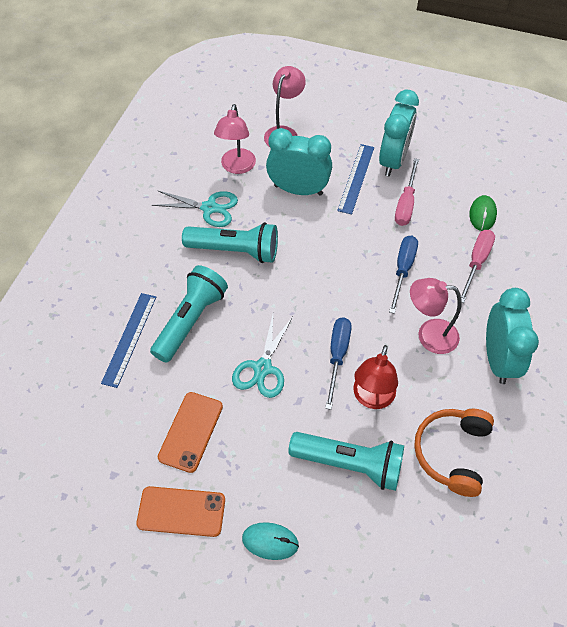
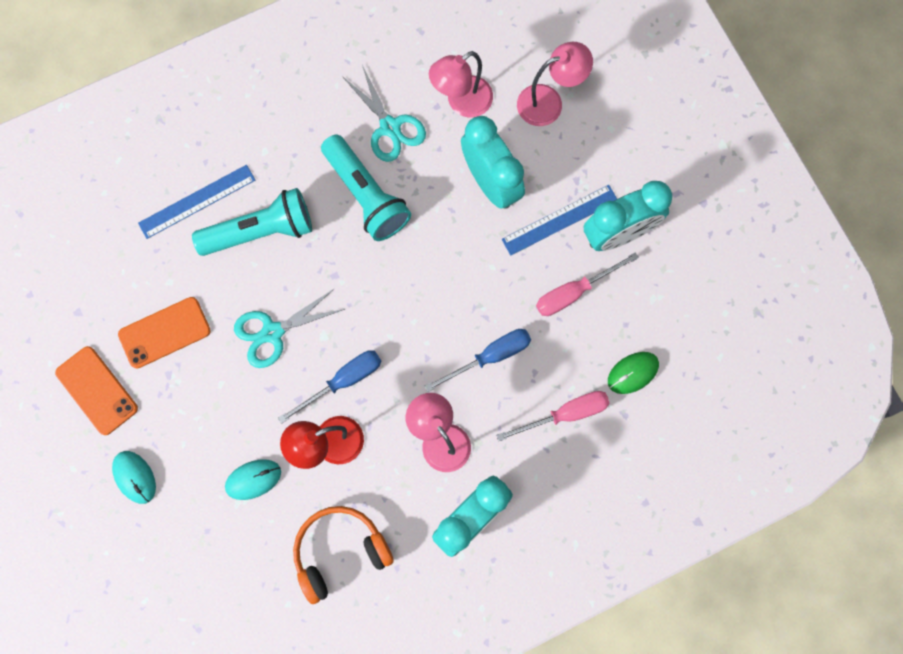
camera: 45 degrees right, 20 degrees up
(350, 464) = (253, 479): turquoise flashlight -> turquoise mouse

